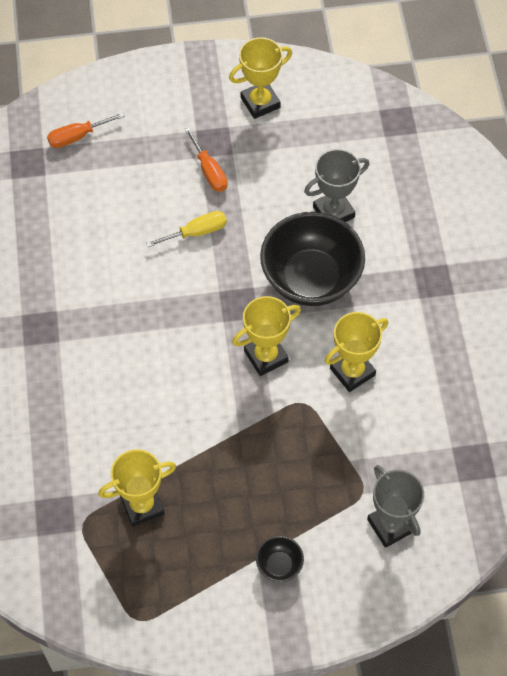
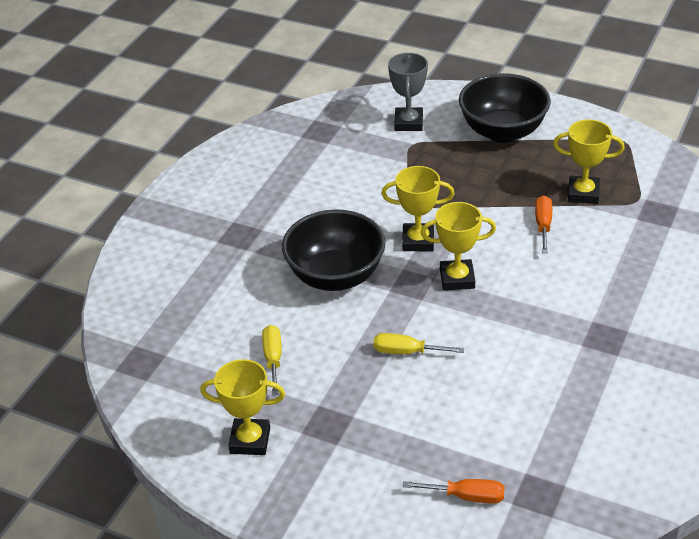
camera: 145 degrees left, 20 degrees down
(209, 171) = (354, 399): orange screwdriver -> orange screwdriver (543, 225)
(279, 565) = (502, 131): black bowl -> black bowl, size x2.37
(298, 174) = (273, 359): none -> yellow screwdriver
(333, 212) = (271, 315): grey trophy -> none
(352, 372) = (358, 206): yellow trophy -> yellow trophy (457, 279)

